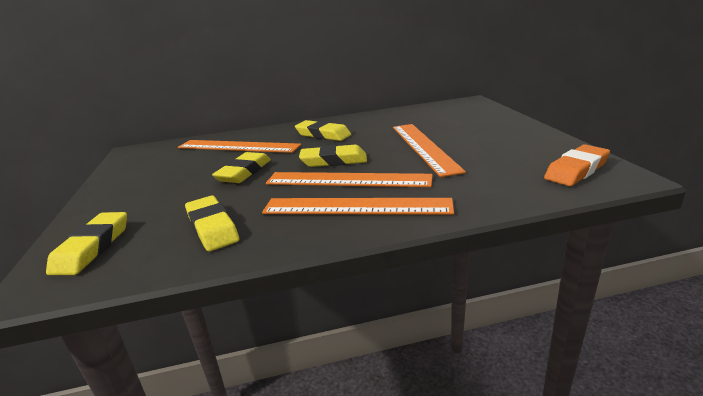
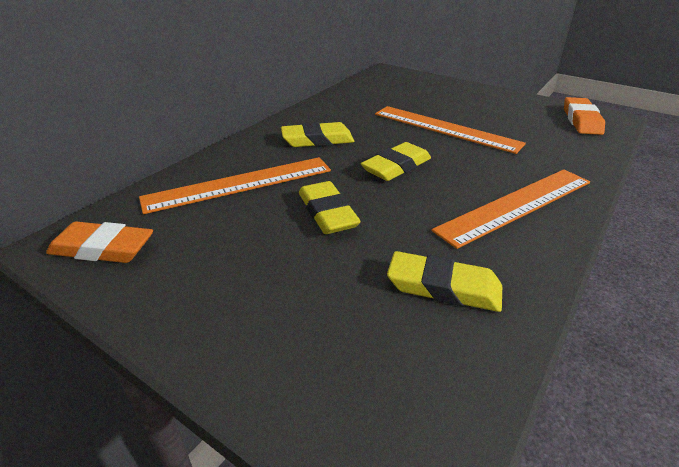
camera: 45 degrees left, 10 degrees up
(92, 248) = (362, 391): yellow eraser -> none
(140, 157) = (103, 248): none -> orange eraser
(347, 180) = (453, 182): orange ruler -> none

